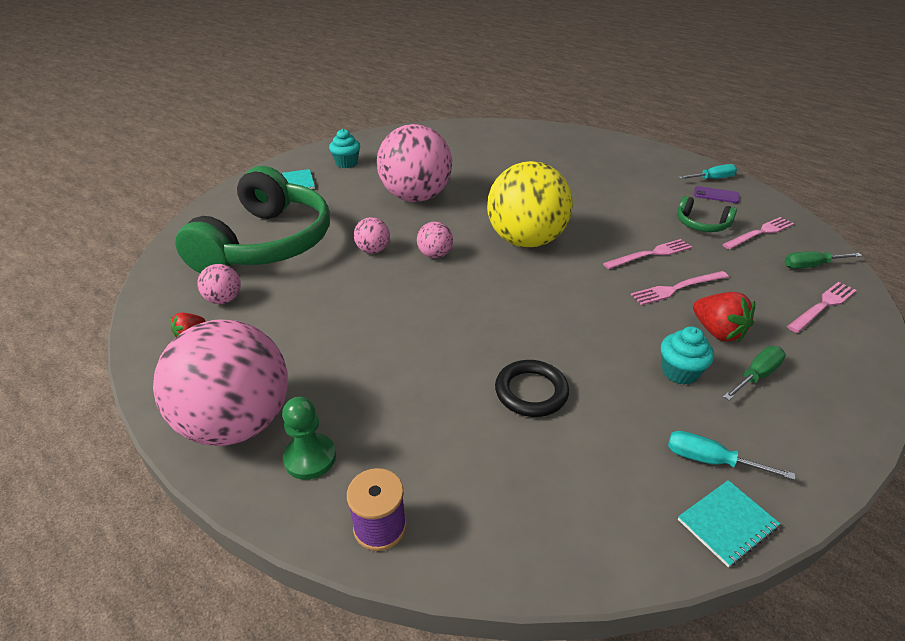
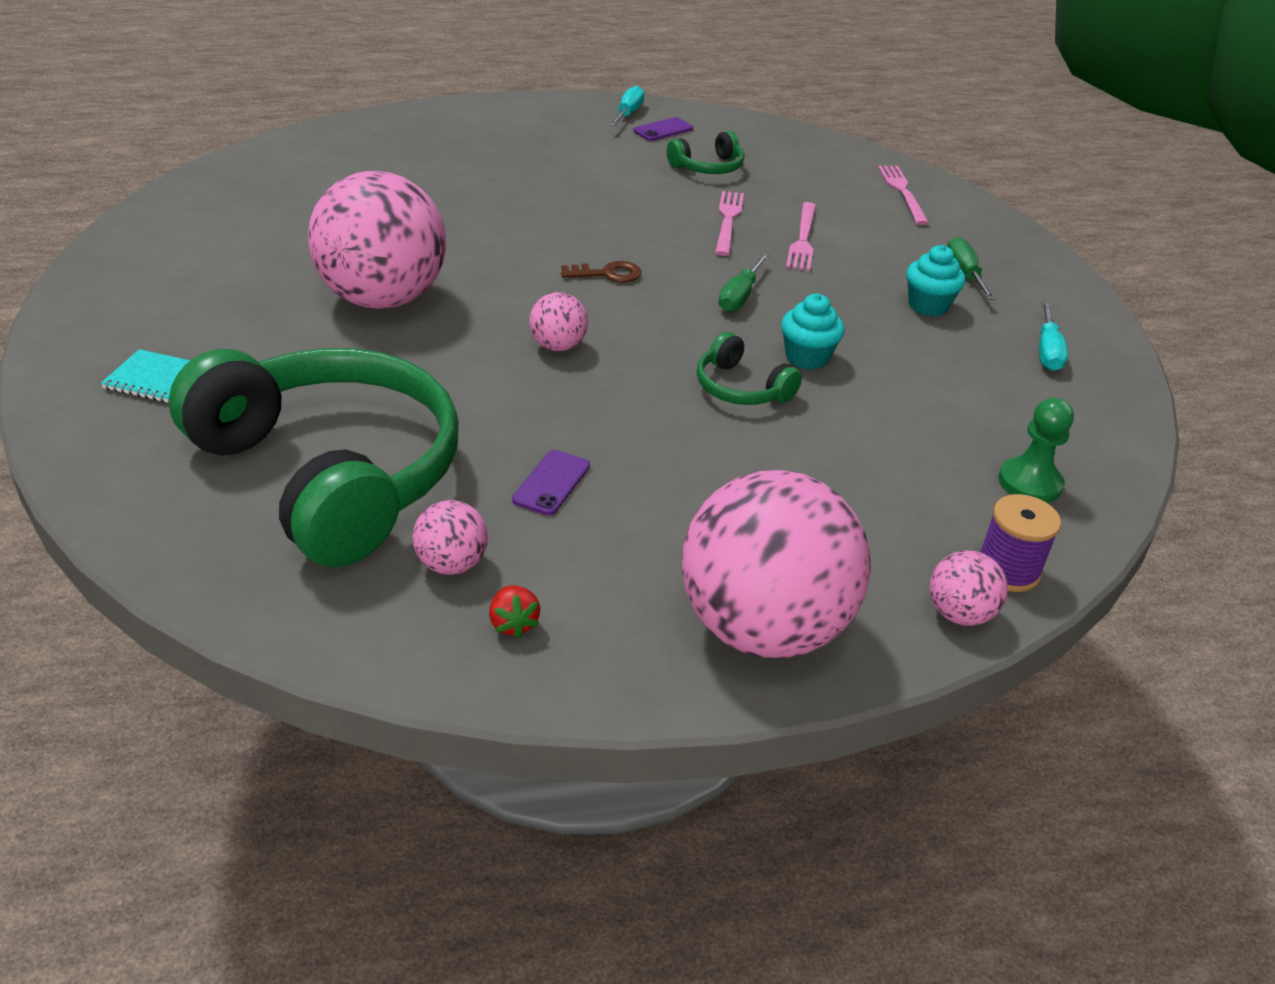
camera: 60 degrees left, 0 degrees up
(310, 458) = (872, 586): green pawn -> green pawn (1029, 483)
(311, 301) = (551, 483): none -> purple phone
(346, 163) = (169, 312): turquoise cupcake -> turquoise cupcake (807, 357)
(373, 250) = (483, 387): pink ball -> pink ball (959, 614)
(468, 328) = (741, 388): none -> green headphones
(526, 241) = (607, 274): yellow ball -> brown key
(531, 392) = (886, 397): black ring -> none
(710, 460) = (1047, 351): turquoise screwdriver -> turquoise screwdriver turned 45 degrees counterclockwise
(717, 332) = (889, 257): red strawberry -> none
(727, 523) = (1117, 380): turquoise notebook -> none
(760, 233) = (760, 151): pink fork -> none
(811, 266) = (840, 162): green screwdriver -> green screwdriver (740, 296)

